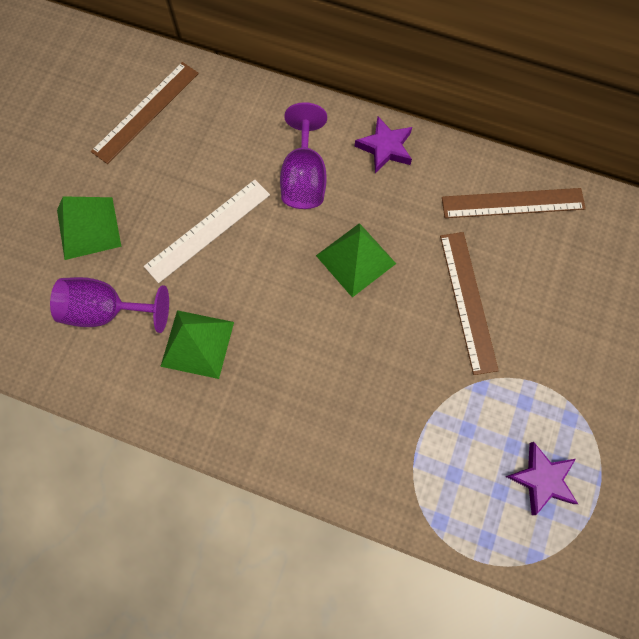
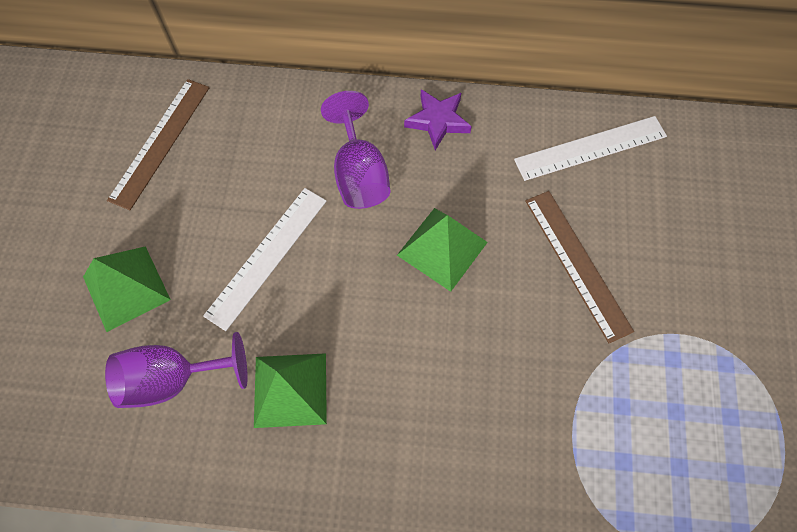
camera: 15 degrees left, 5 degrees down
(513, 203) = (590, 148): brown ruler -> white ruler
(541, 479) = (719, 440): purple star -> none

